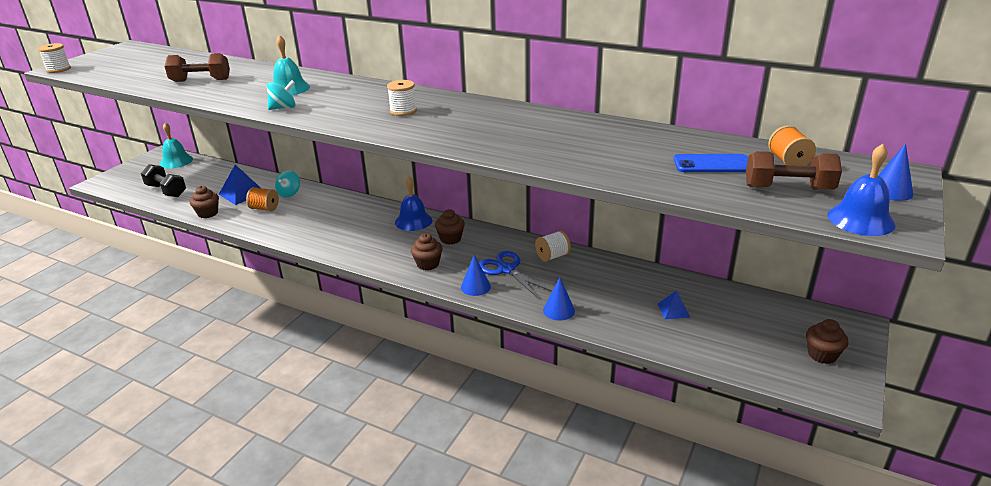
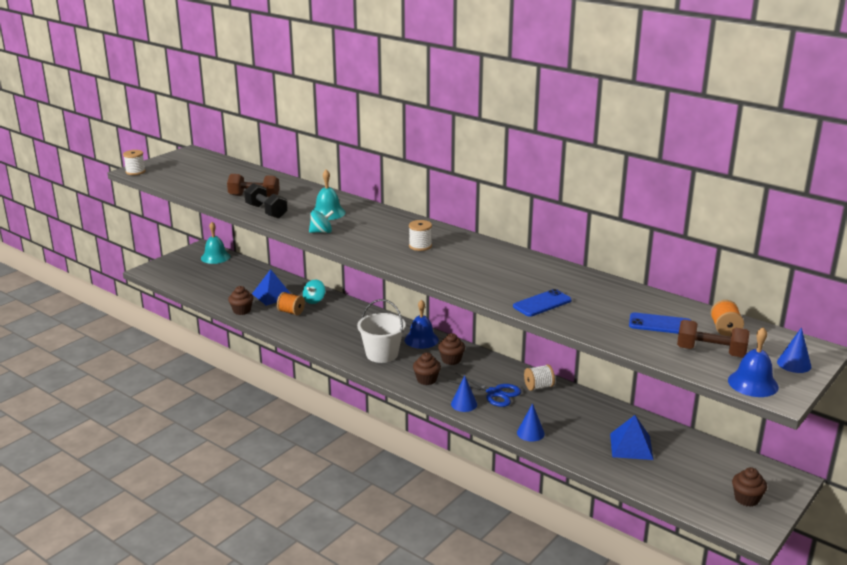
camera: 10 degrees right, 5 degrees down
(166, 191) = (206, 285): black dumbbell -> black dumbbell (266, 211)
(372, 242) = (382, 354): none -> white bucket
(506, 269) = (494, 393): blue scissors -> blue scissors turned 150 degrees clockwise
(565, 156) = (542, 303): none -> blue phone
(673, 310) = (631, 446): blue pyramid -> blue pyramid, size x1.75

